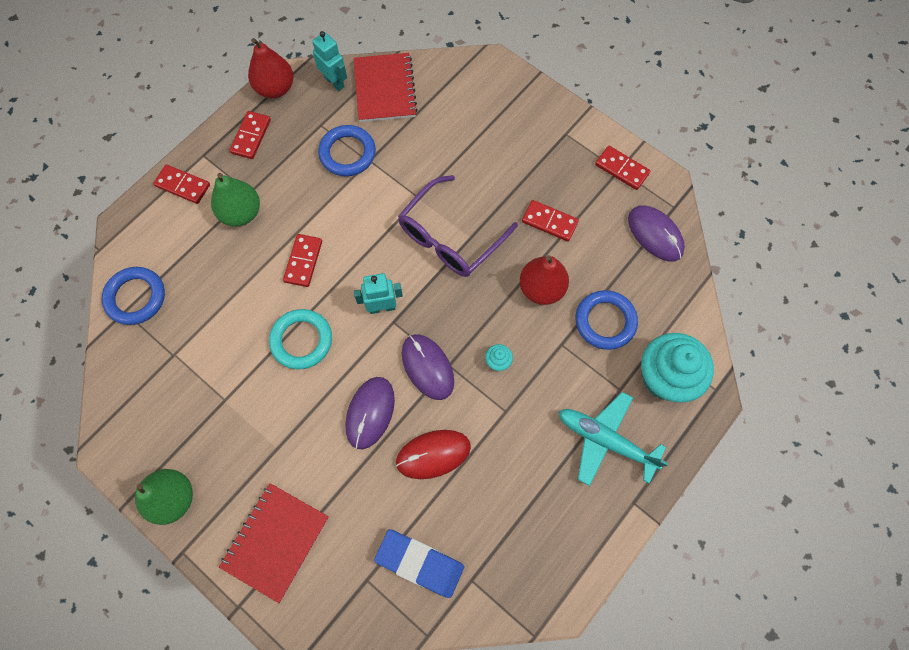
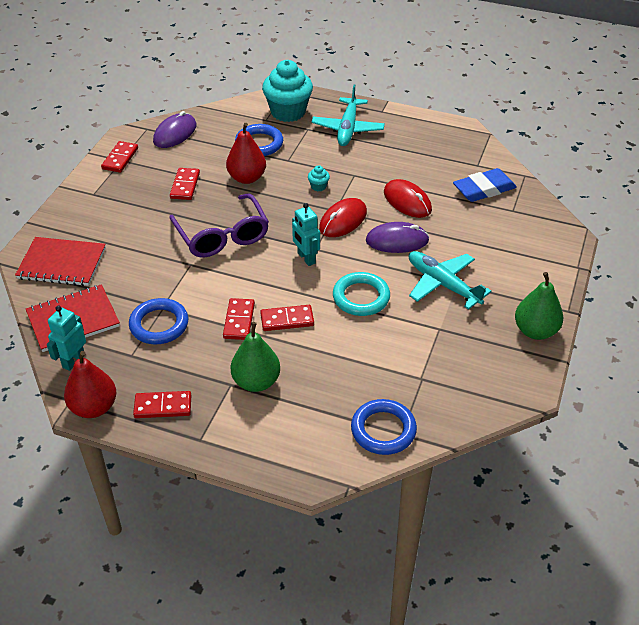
camera: 110 degrees left, 25 degrees down
(183, 185) = (243, 442): red domino -> red domino (239, 321)
(275, 541) = (522, 262): red notebook -> red notebook (62, 263)
(282, 432) = (443, 284): none -> turquoise plane
(419, 563) = (484, 189): blue eraser -> blue eraser turned 60 degrees clockwise
(427, 367) = (343, 220): purple mouse -> red mouse
(450, 237) = (222, 236): purple glasses -> purple glasses turned 45 degrees clockwise

